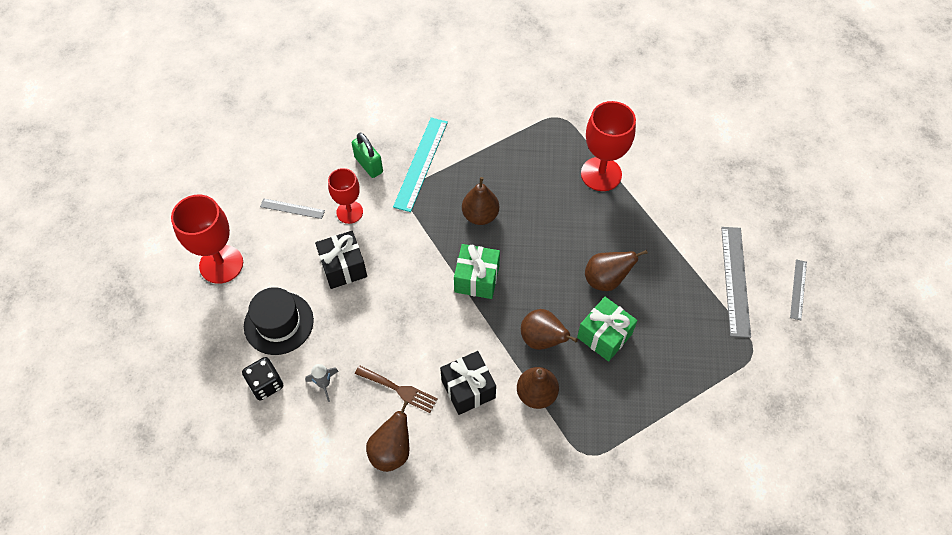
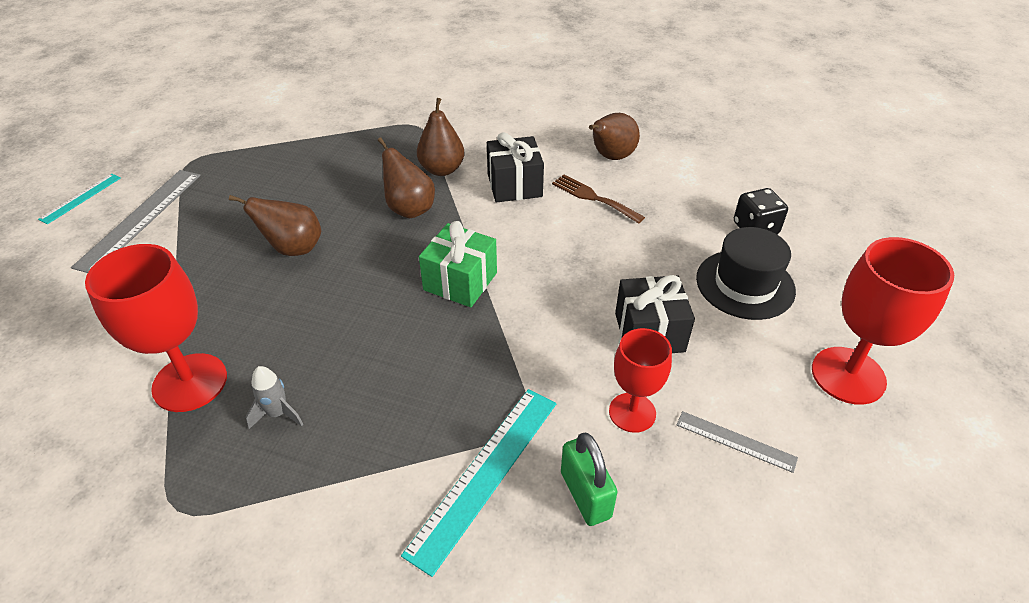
camera: 165 degrees left, 15 degrees down
(324, 384) = (682, 217): grey rocket -> grey rocket (278, 414)
(480, 215) = (418, 360): brown pear -> none
(604, 336) = (336, 200): green gift -> none
(798, 289) = (81, 198): grey ruler -> turquoise ruler

